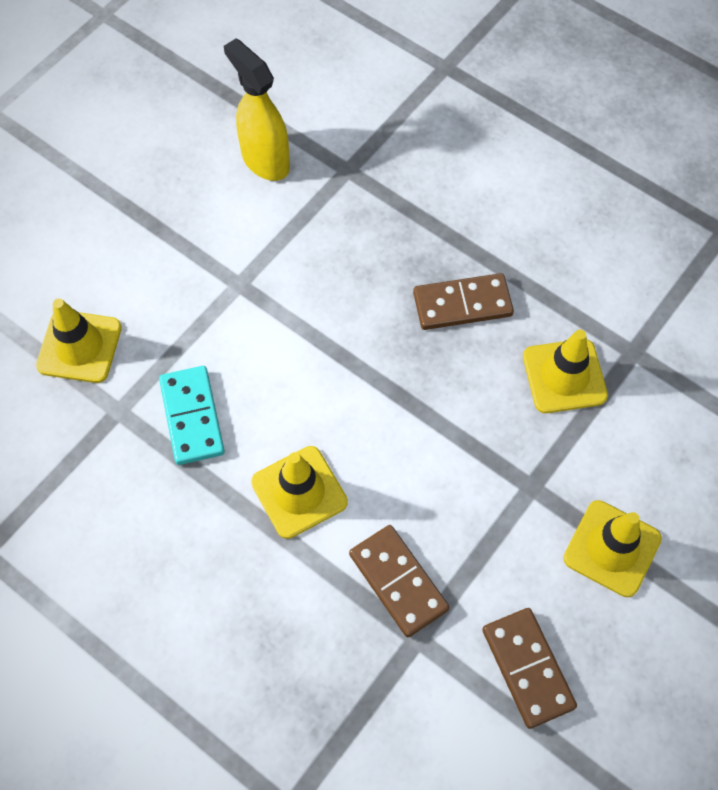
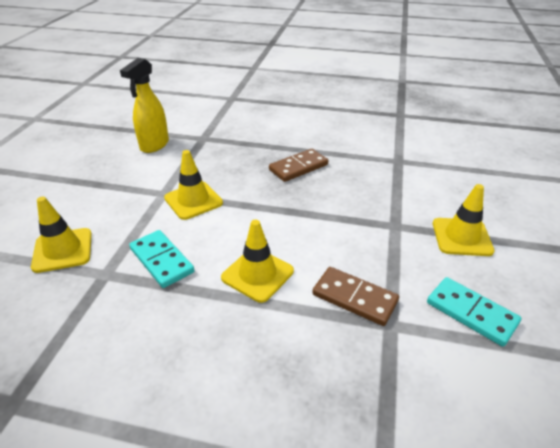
camera: 25 degrees left, 25 degrees down
(265, 160) = (154, 145): yellow spray bottle -> yellow spray bottle turned 90 degrees counterclockwise
(527, 668) = (471, 313): brown domino -> turquoise domino
(564, 376) = (373, 178): yellow traffic cone -> yellow traffic cone (193, 200)

